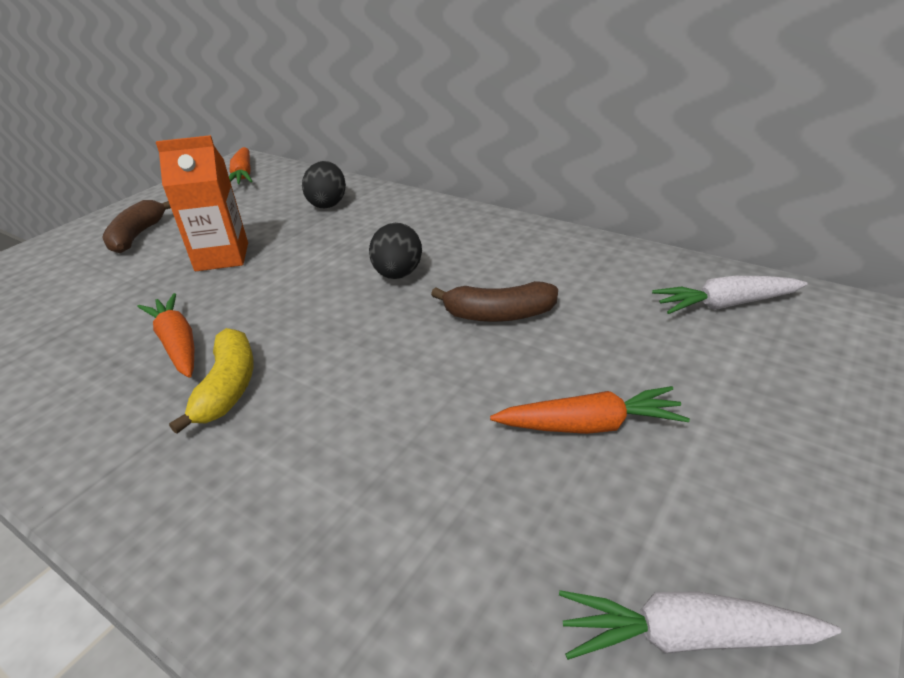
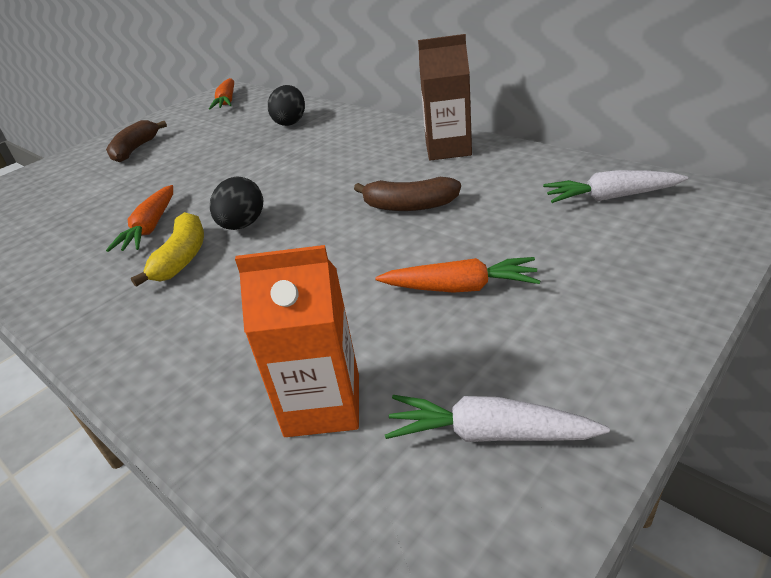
camera: 10 degrees right, 0 degrees up
(177, 344) = (151, 227): orange carrot -> orange carrot turned 150 degrees counterclockwise
(222, 257) = (197, 164): orange carton -> orange carton (323, 405)
(398, 274) = (334, 176): black egg -> black egg (243, 225)
(524, 241) = (448, 149): none -> brown carton

